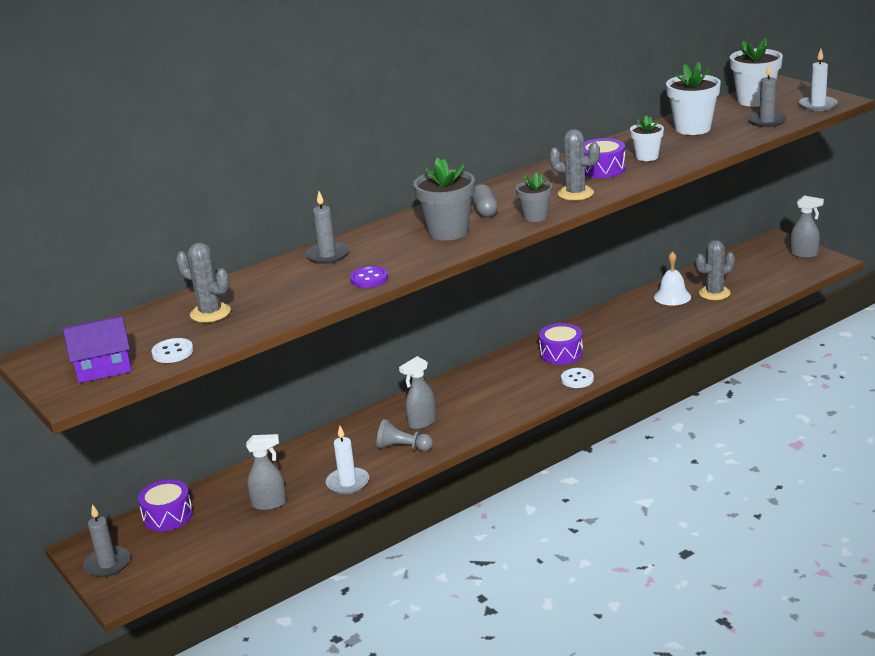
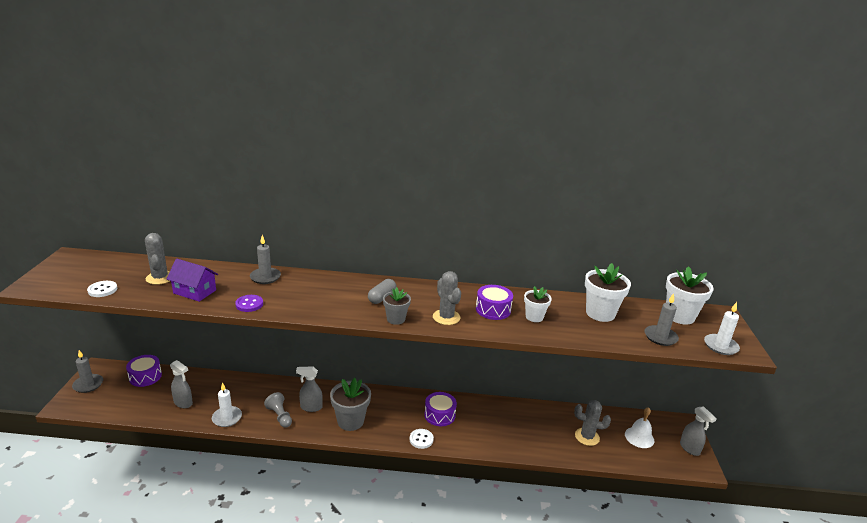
camera: 35 degrees right, 0 degrees up
(103, 368) = (69, 280): purple house -> purple house (194, 291)
(448, 232) = (339, 299): grey flower pot -> grey flower pot (350, 421)
(672, 296) = (557, 421): white bell -> white bell (639, 437)

